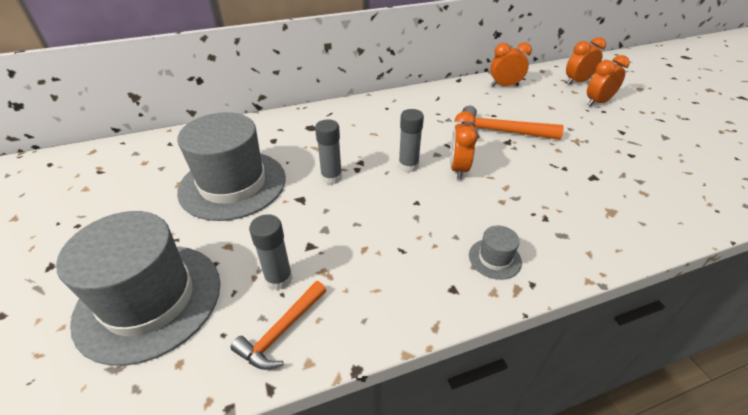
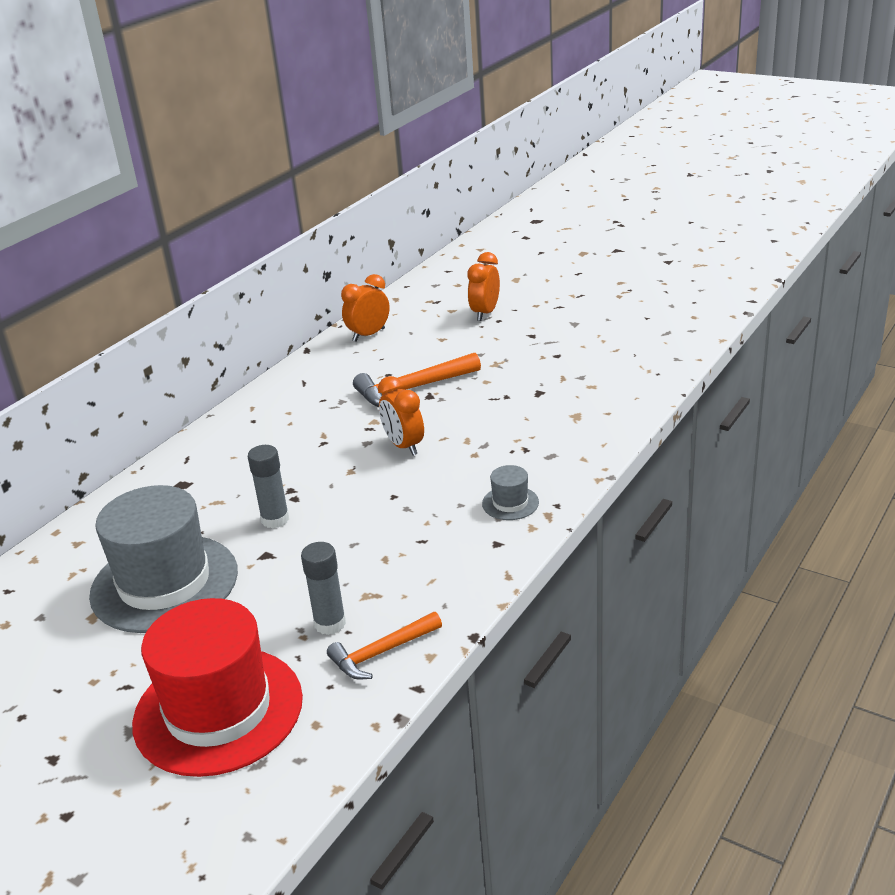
camera: 35 degrees left, 10 degrees down
(149, 300) = (218, 710): grey hat -> red hat
(281, 331) = (381, 653): orange hammer -> orange hammer turned 60 degrees clockwise
(408, 166) = (348, 468): grey glue stick -> none
(577, 82) = (445, 297): orange clock -> none

